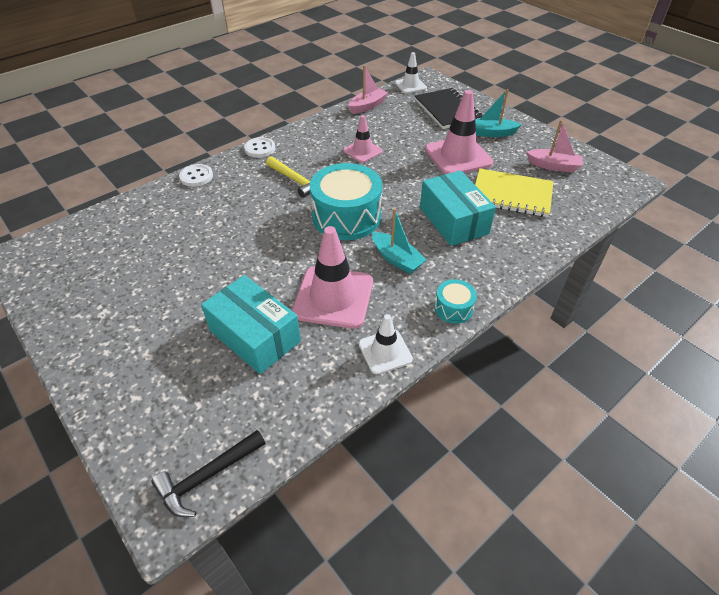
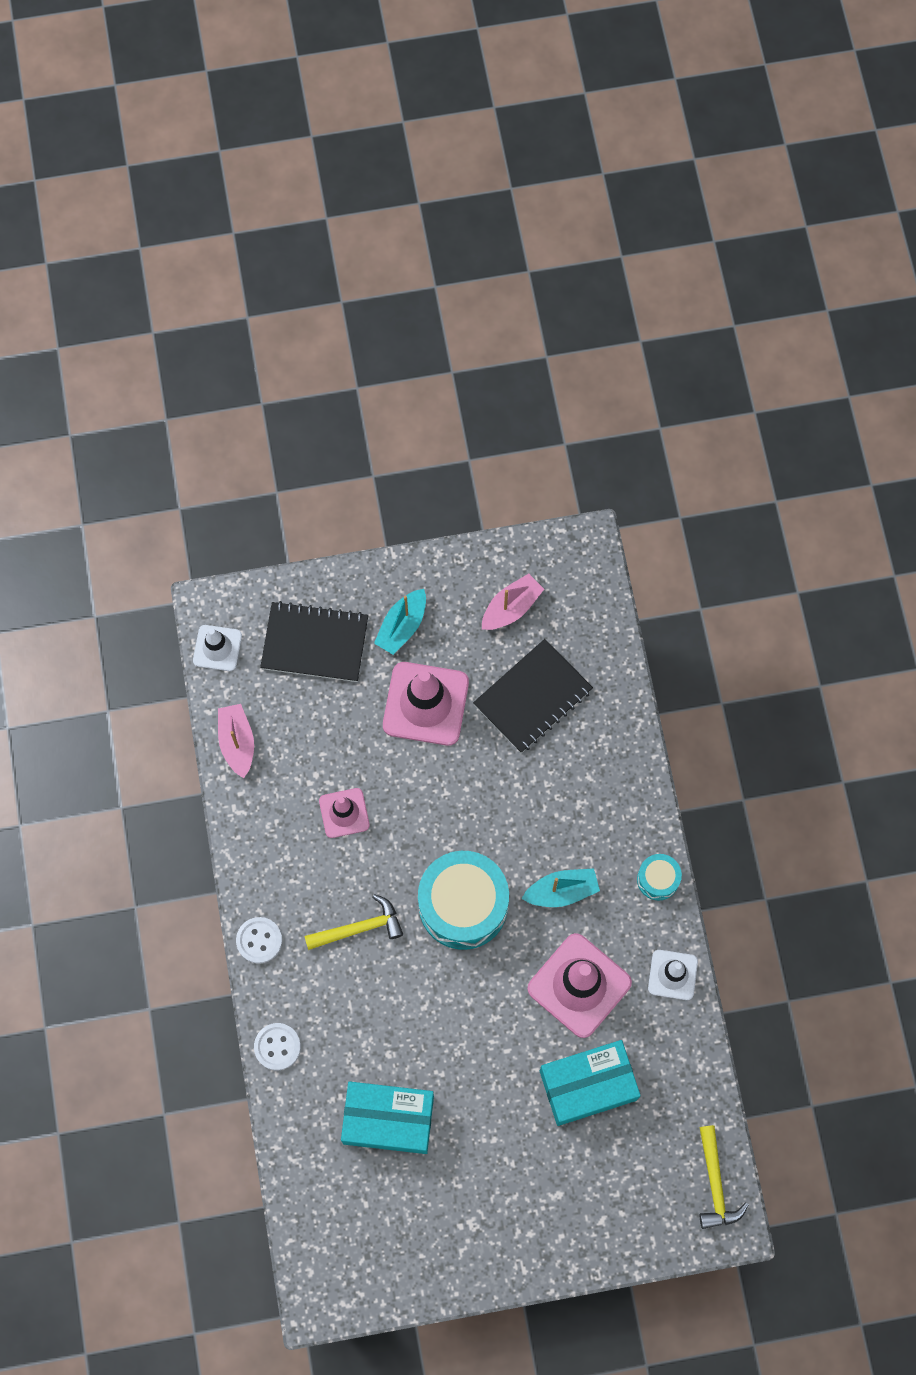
camera: 60 degrees left, 25 degrees up
(207, 476) = (715, 1184): black hammer -> yellow hammer
(453, 220) = (537, 792): turquoise box -> turquoise box (388, 1119)
(511, 195) = (533, 697): yellow notebook -> black notebook

